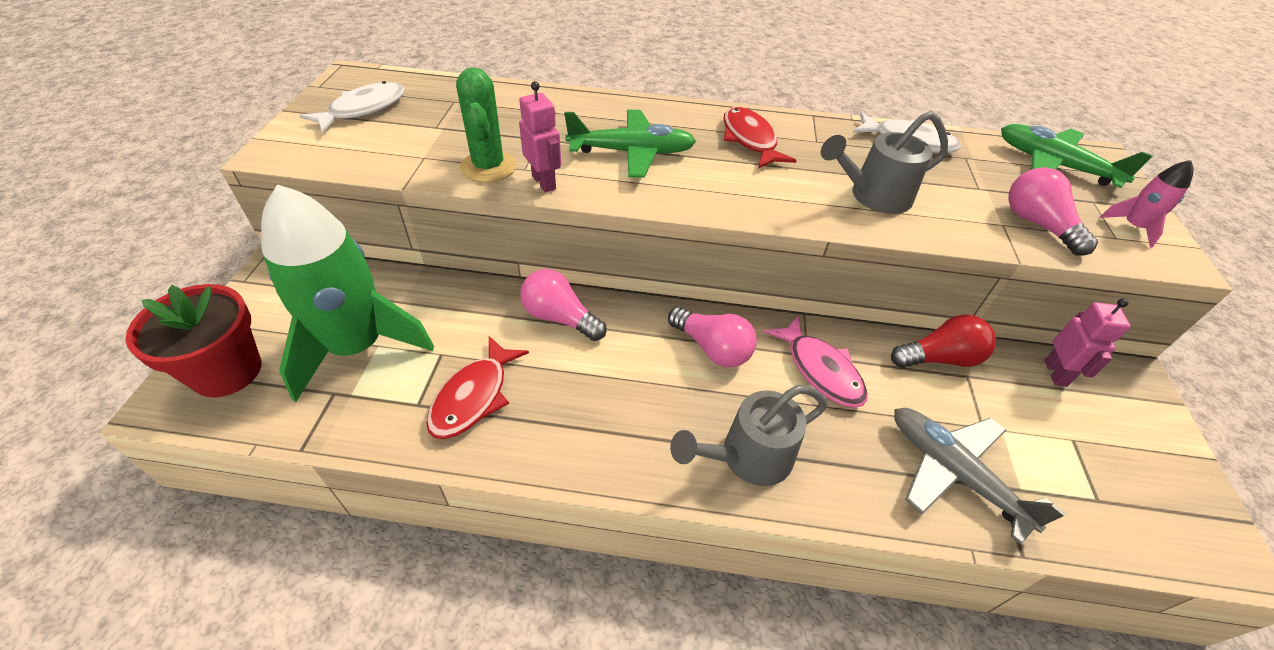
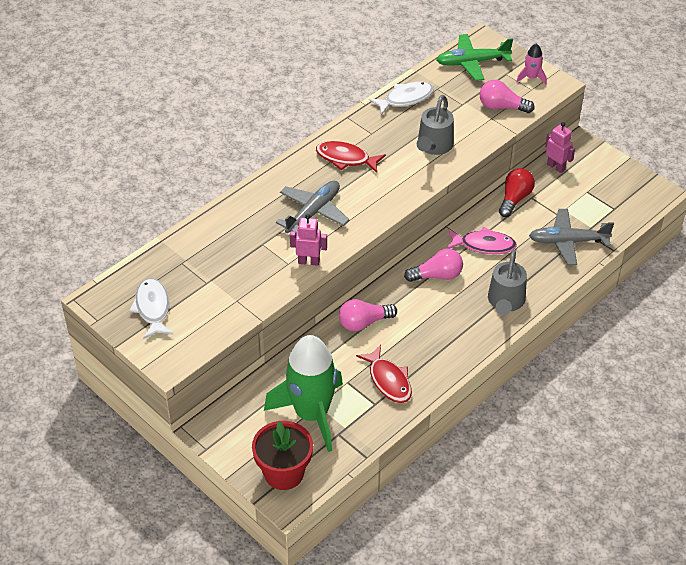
camera: 50 degrees left, 0 degrees up
(488, 167) = (272, 277): green cactus -> none
(632, 152) = (313, 212): green plane -> grey plane

